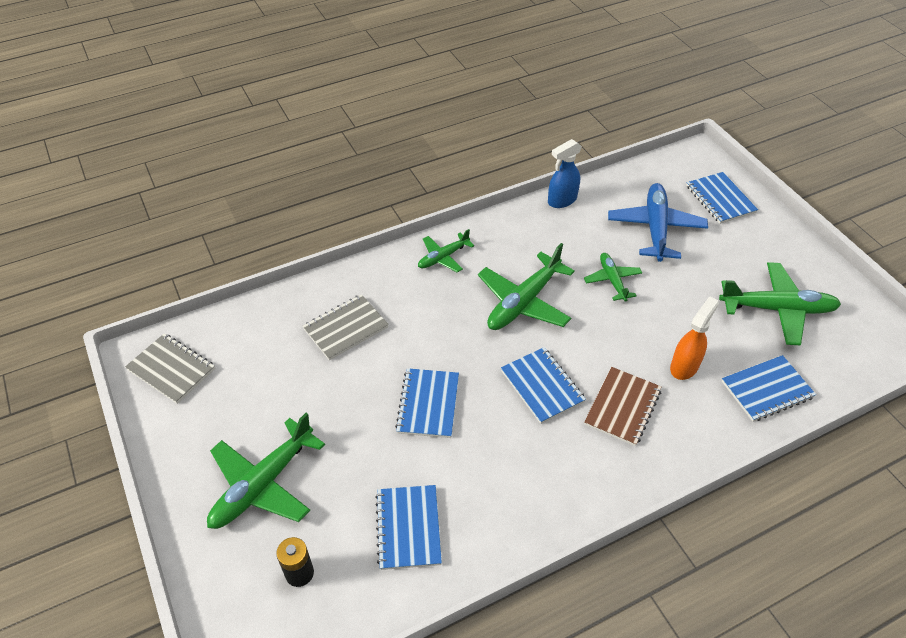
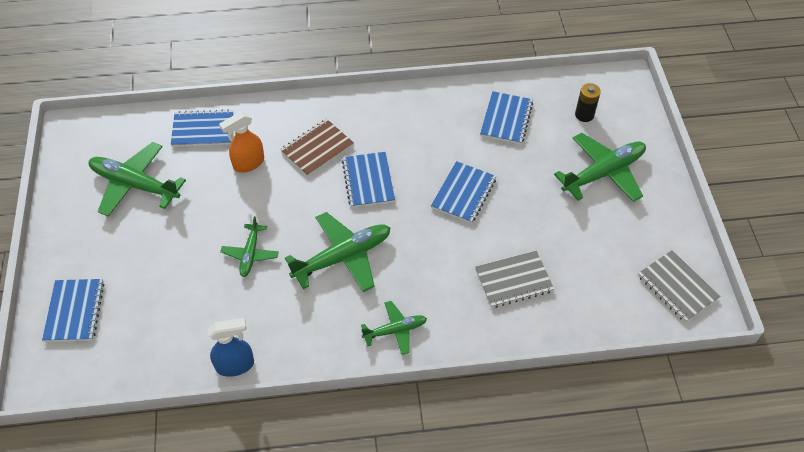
camera: 160 degrees left, 5 degrees up
(655, 228) = (167, 297): blue plane -> none

